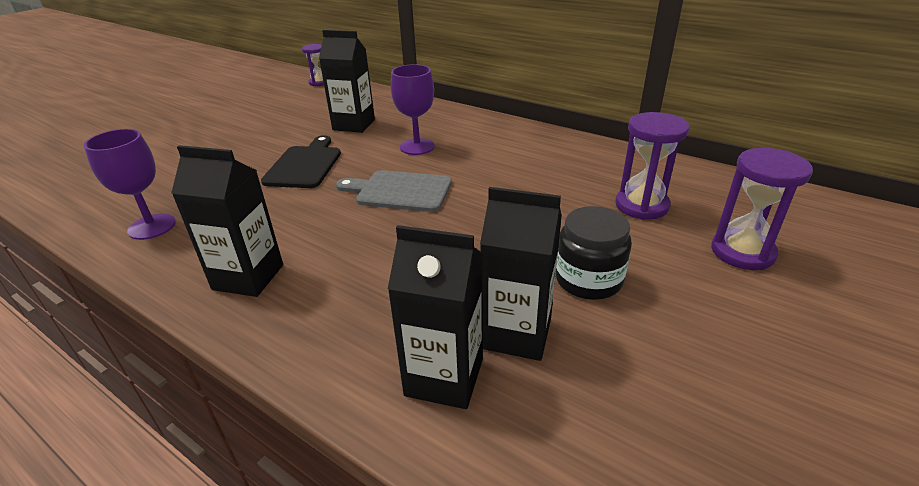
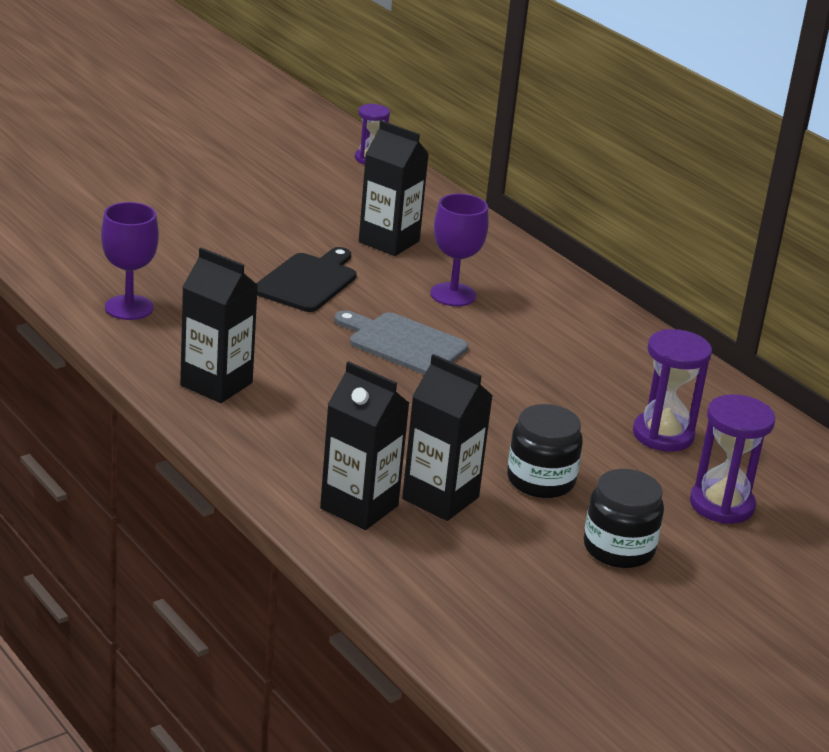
camera: 15 degrees right, 5 degrees down
(713, 331) = (618, 548): none -> black jar

